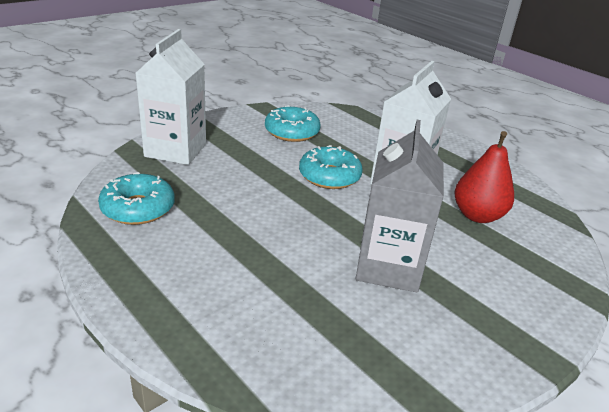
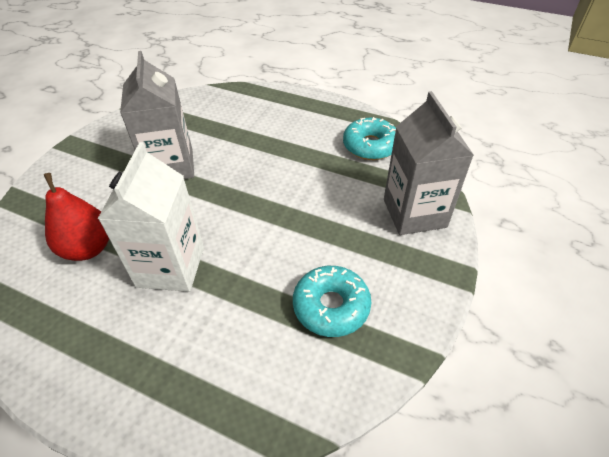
camera: 160 degrees right, 15 degrees up
(175, 150) = (414, 213): white carton -> grey carton
(329, 176) = (248, 242): turquoise donut -> none

